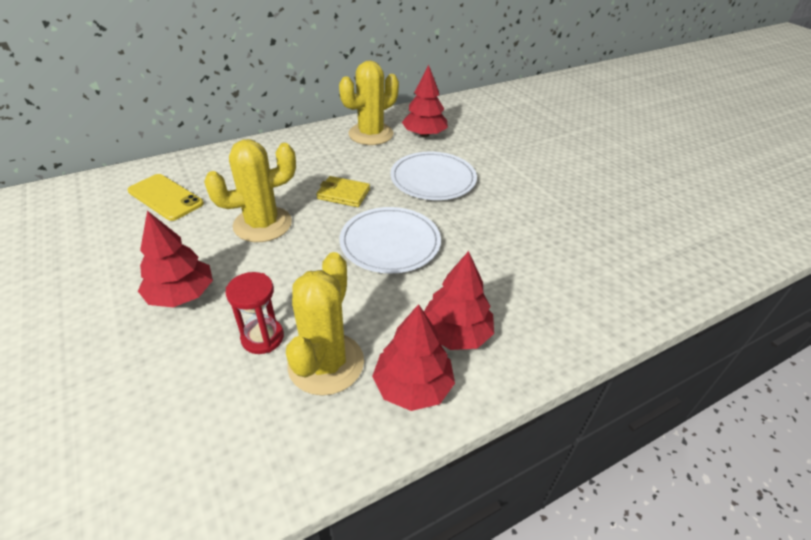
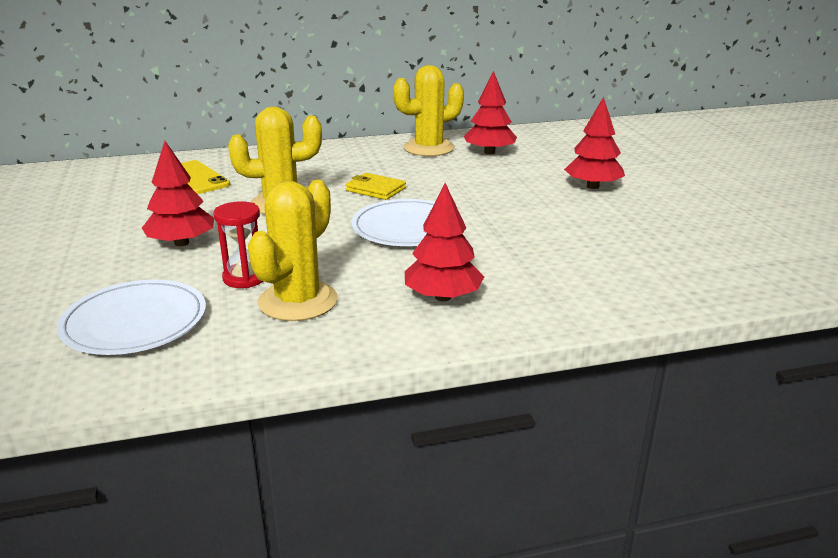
camera: 15 degrees right, 15 degrees down
(413, 386) = (378, 326): red tree -> red tree (593, 186)
(433, 179) = (480, 186): white plate -> white plate (135, 322)

